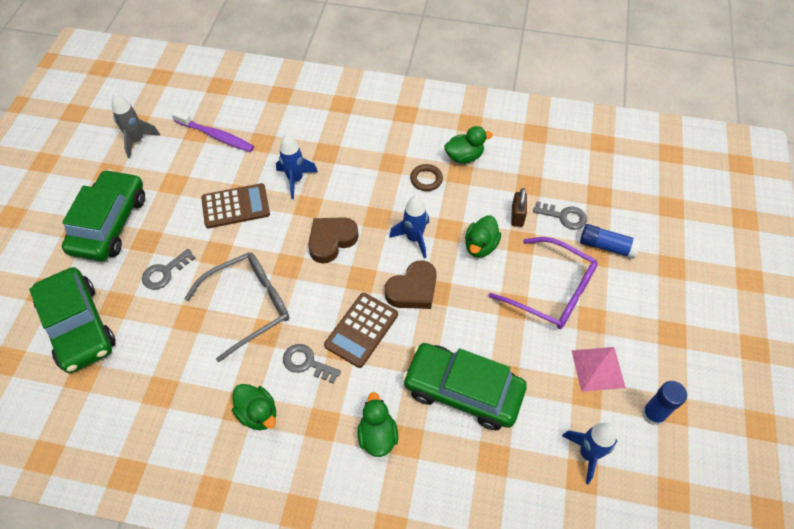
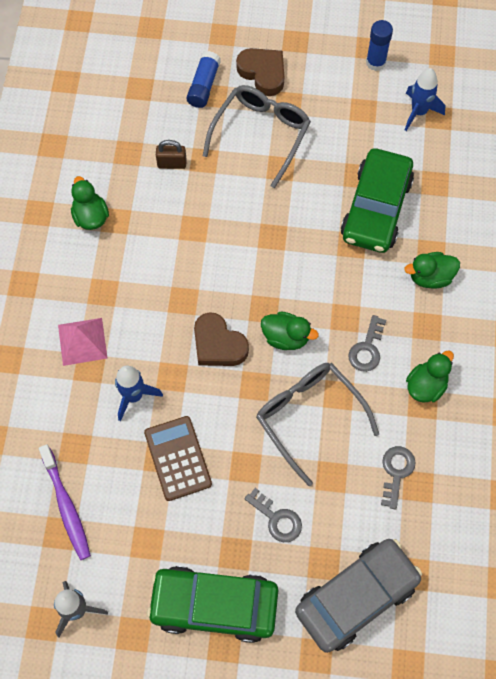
camera: 95 degrees left, 10 degrees up
(79, 326) = (356, 597): green car -> grey car
(216, 136) = (66, 506): purple toothbrush -> purple toothbrush turned 135 degrees clockwise
(361, 330) = (324, 302): brown calculator -> none
(413, 289) = (272, 258): brown heart -> brown heart (263, 73)
(414, 238) = (208, 261): blue rocket -> none
(426, 179) = (126, 254): brown ring -> none
(480, 246) = (213, 197): green duck -> green duck (286, 337)
(551, 291) = (261, 134): purple glasses -> grey glasses
(564, 216) = (169, 121): grey key -> grey key (396, 472)
(598, 369) = (338, 100): pink pyramid -> pink pyramid (82, 341)

